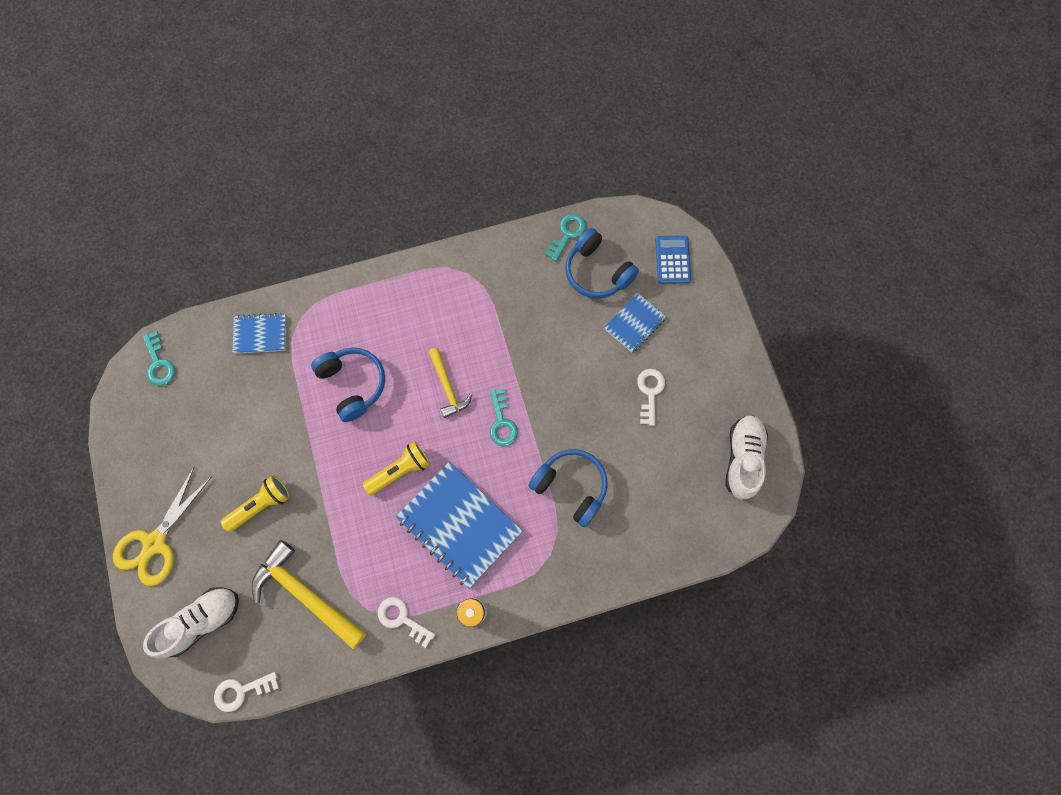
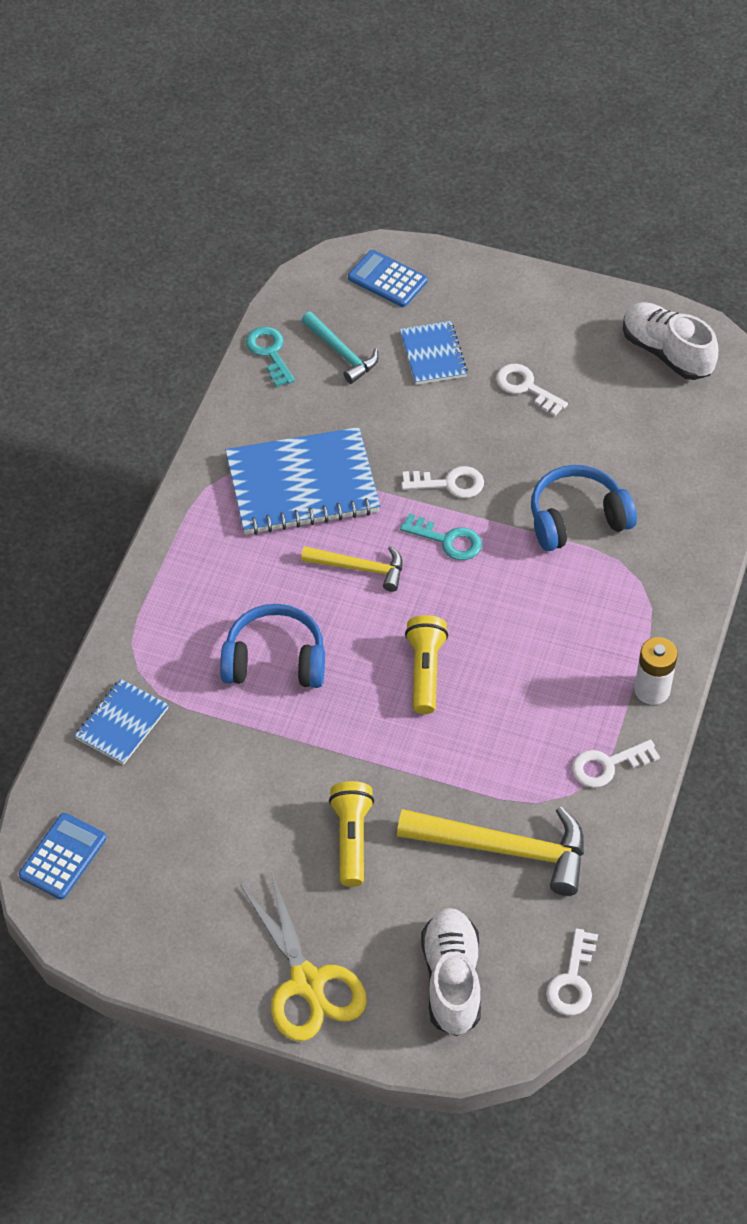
camera: 55 degrees left, 20 degrees down
(159, 363) = (63, 857): turquoise key -> blue calculator
(306, 595) = (504, 849): yellow hammer -> yellow hammer turned 150 degrees counterclockwise
(459, 524) = (538, 648): blue notebook -> blue notebook (302, 485)
(544, 396) = (449, 483): none -> white key
(597, 272) = (341, 353): blue headphones -> turquoise hammer

